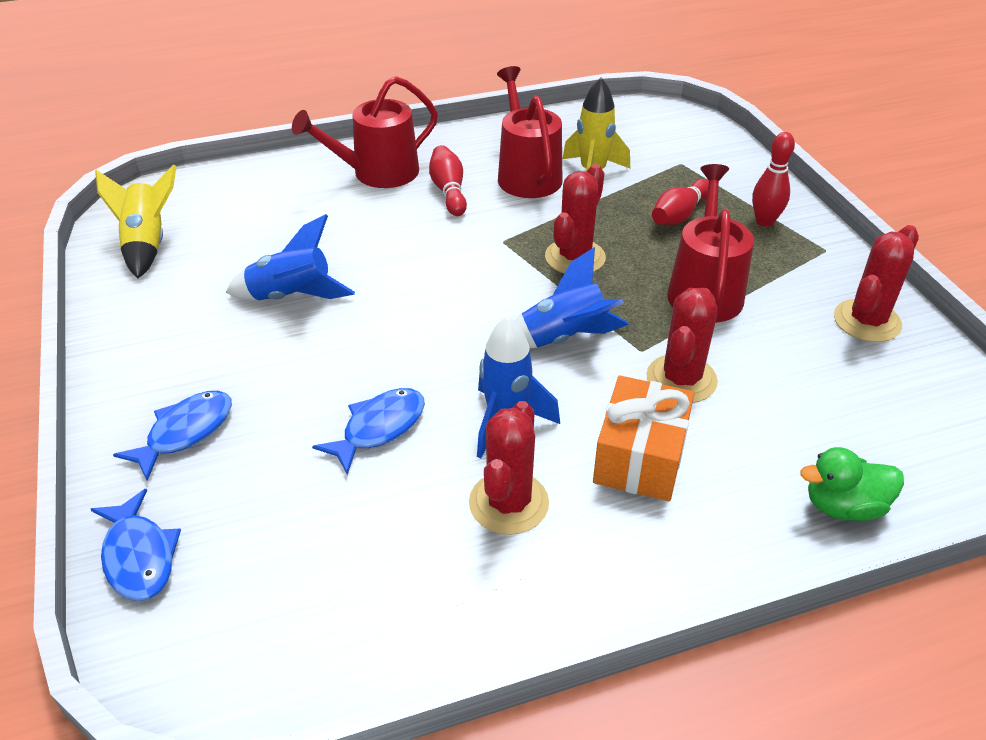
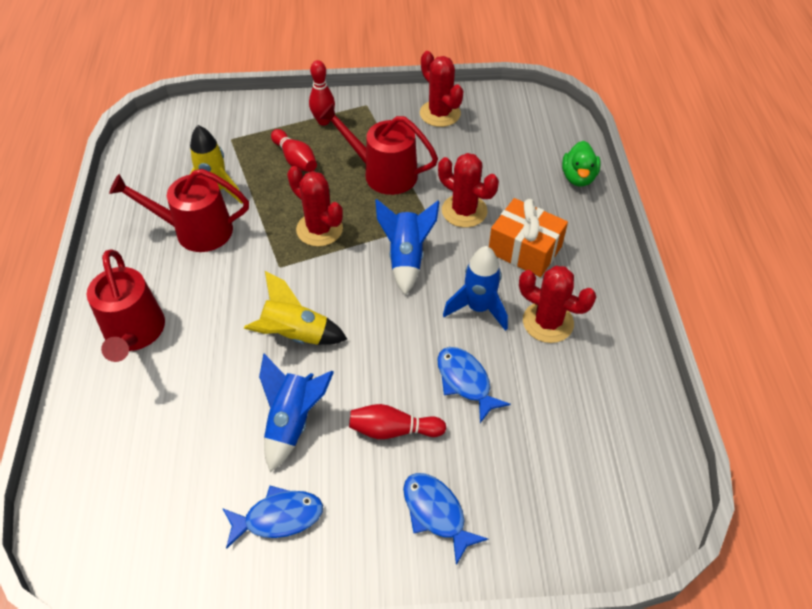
camera: 75 degrees left, 10 degrees up
(139, 556) = (555, 548): blue fish -> blue fish (278, 517)
(148, 244) = (156, 542): yellow rocket -> yellow rocket (295, 335)
(449, 191) = (192, 287): red bowling pin -> red bowling pin (393, 430)

